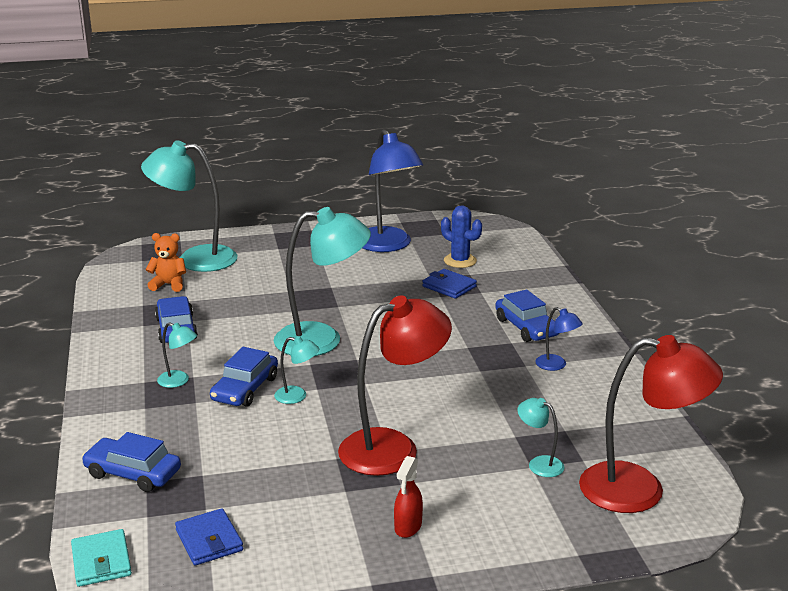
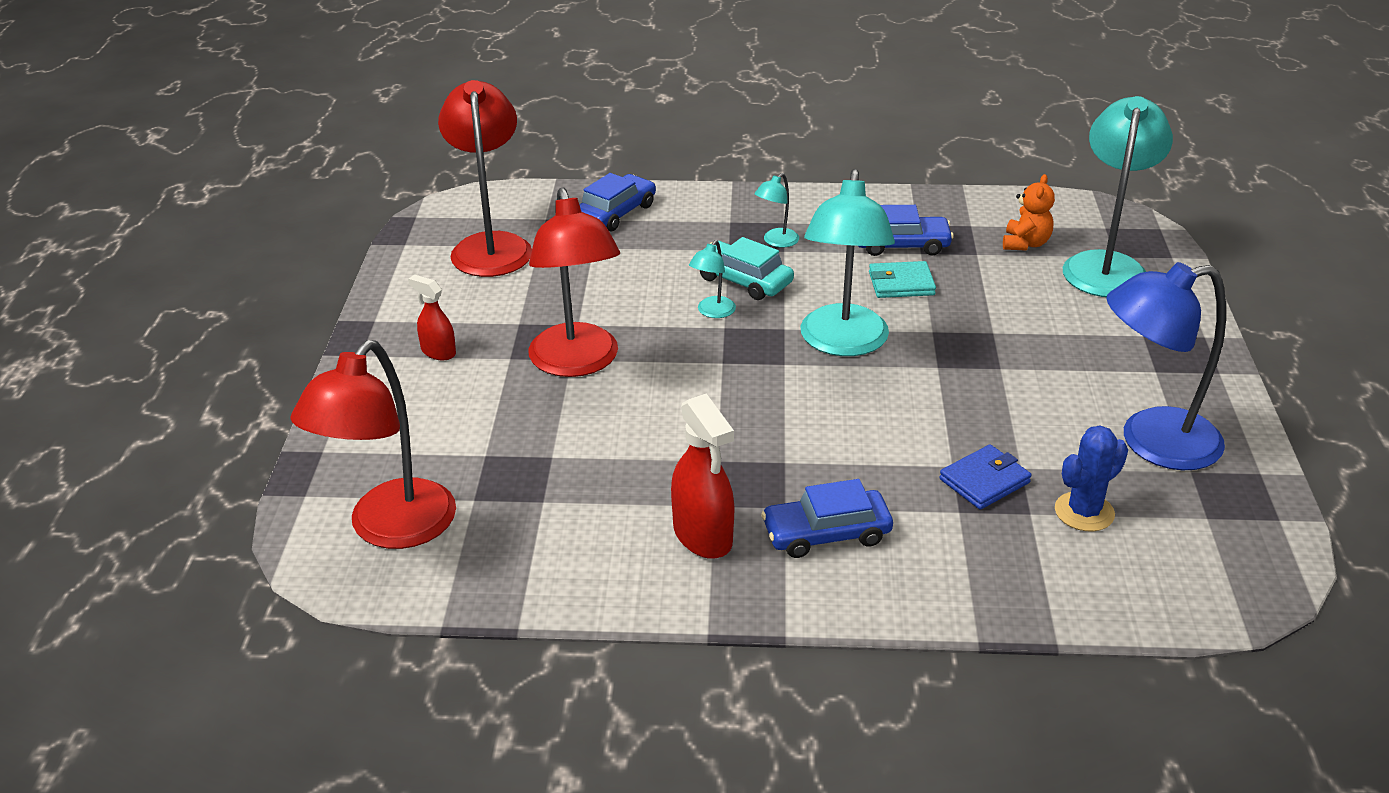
camera: 105 degrees right, 10 degrees up
(101, 561) = (497, 198): turquoise wallet -> turquoise wallet (901, 283)
(209, 540) = (491, 246): blue wallet -> red lamp
(245, 389) = (743, 280): blue car -> turquoise car
(539, 464) = (487, 462): turquoise lamp -> none
(556, 365) = (703, 536): blue lamp -> red spray bottle

